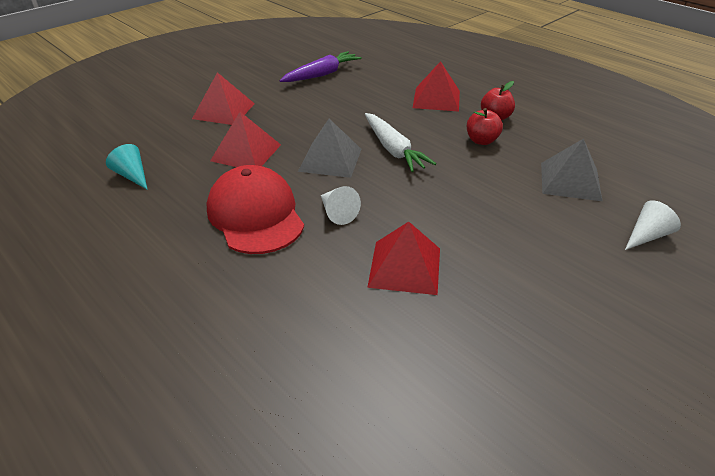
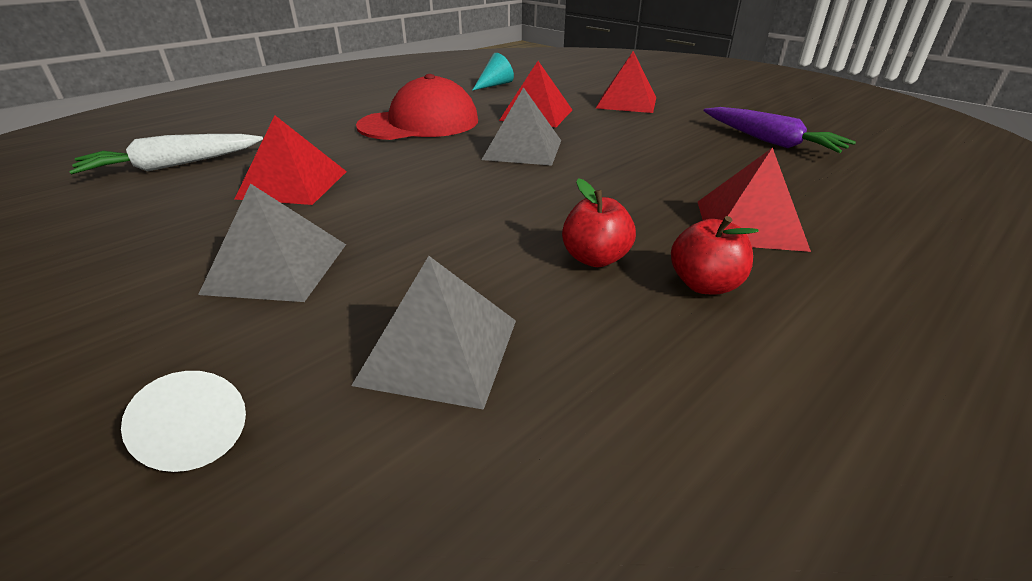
camera: 90 degrees right, 5 degrees down
(337, 213) = (409, 154): white cone -> none
(393, 149) = (552, 184): white carrot -> white carrot (173, 166)
(526, 244) = (277, 268): none -> grey pyramid

